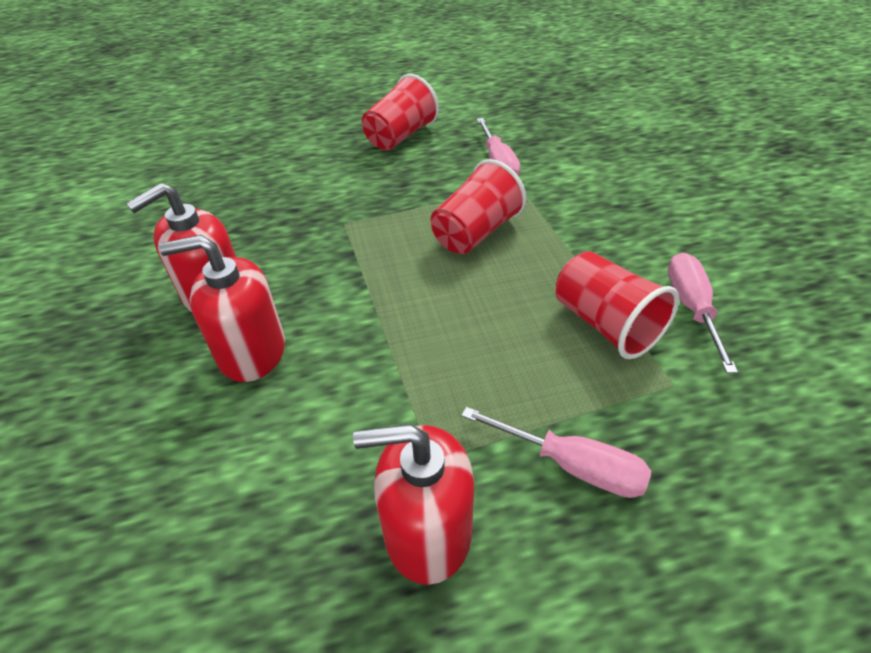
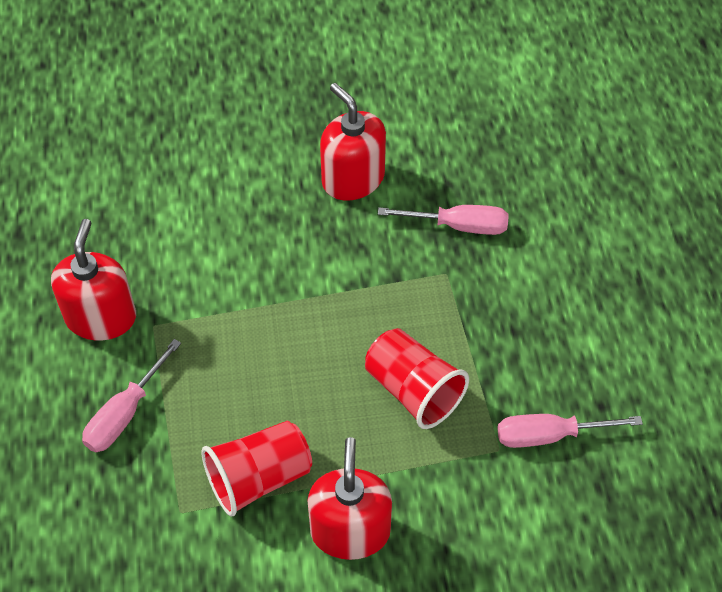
camera: 95 degrees right, 10 degrees up
(252, 351) = (281, 210): red soap dispenser -> red soap dispenser (350, 530)
(400, 136) = (624, 334): red cup -> none
(691, 307) = (266, 563): pink screwdriver -> pink screwdriver (460, 226)

